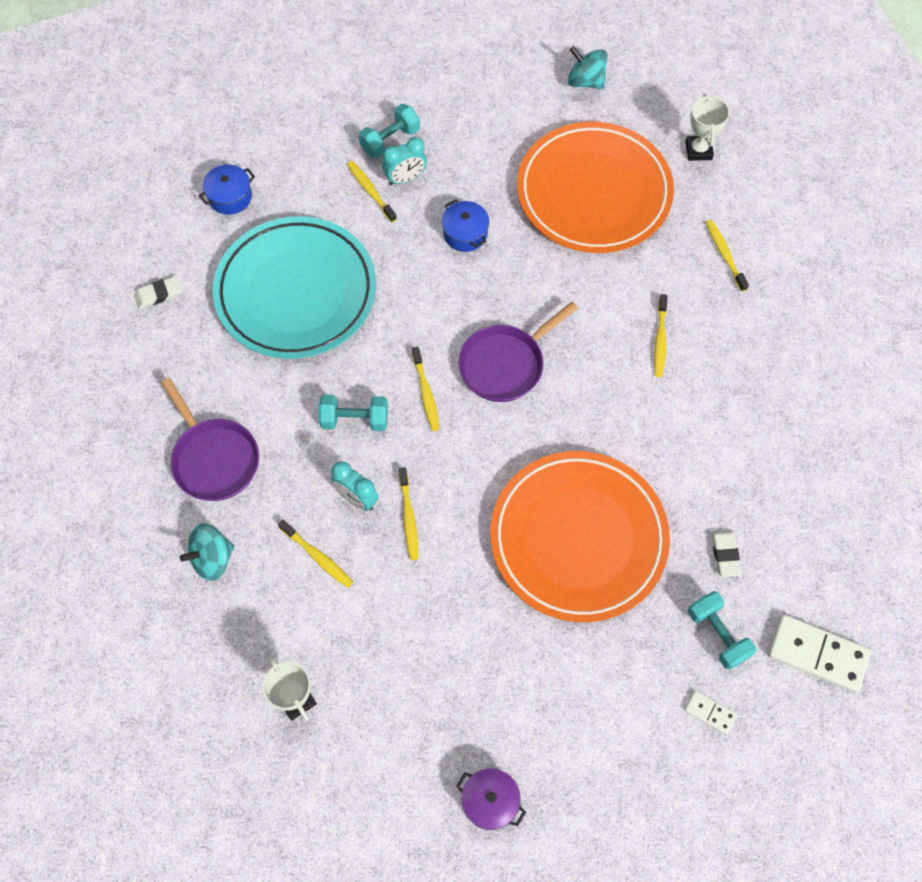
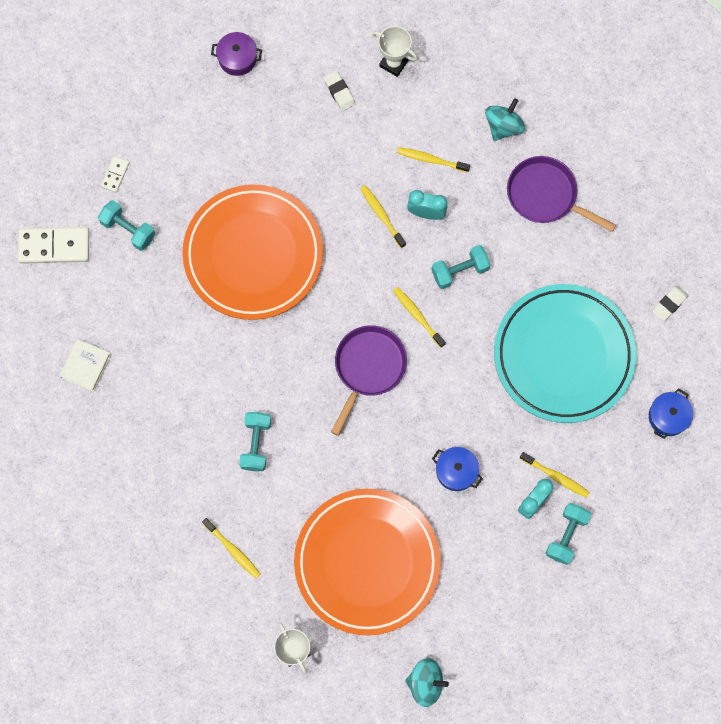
camera: 155 degrees right, 10 degrees up
(660, 340) = (256, 444): yellow toothbrush -> turquoise dumbbell
(710, 713) = (115, 175): white domino -> white domino turned 75 degrees counterclockwise
(725, 554) = (143, 290): white eraser -> white eraser (339, 92)
(822, 497) = (86, 366): none -> white book

